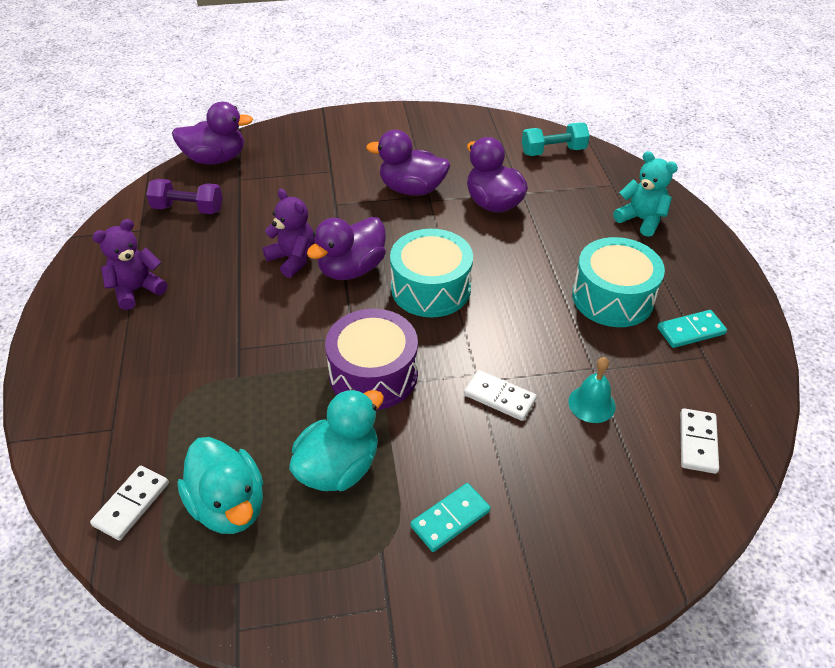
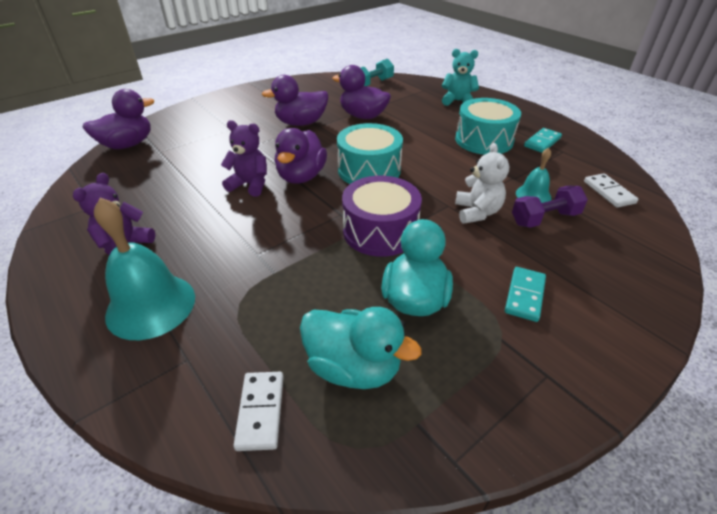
camera: 30 degrees left, 5 degrees down
(118, 363) = (151, 305): none -> turquoise bell
(188, 209) = (129, 180): purple dumbbell -> purple dumbbell (545, 219)
(499, 397) = (477, 212): white domino -> white teddy bear

